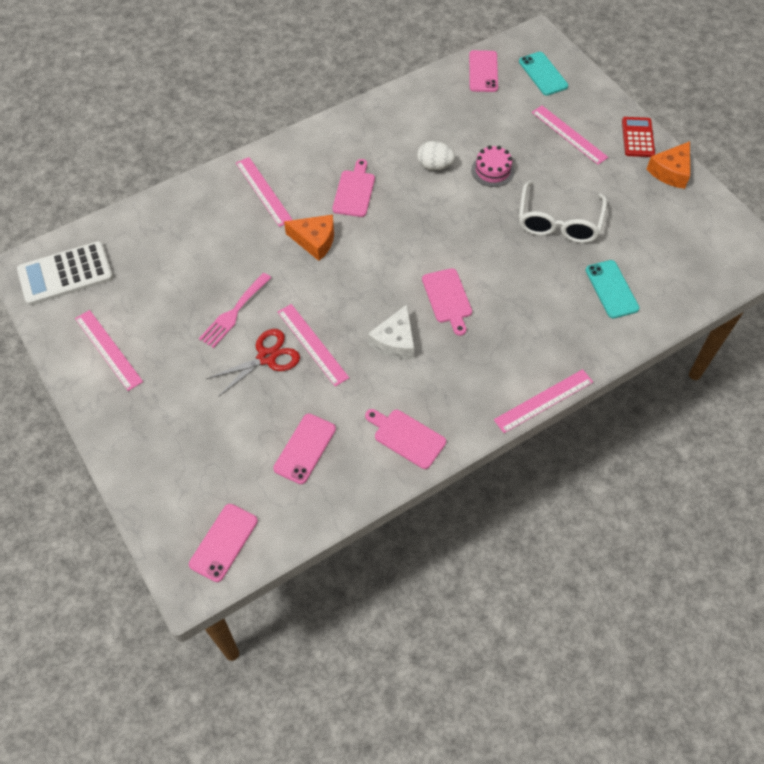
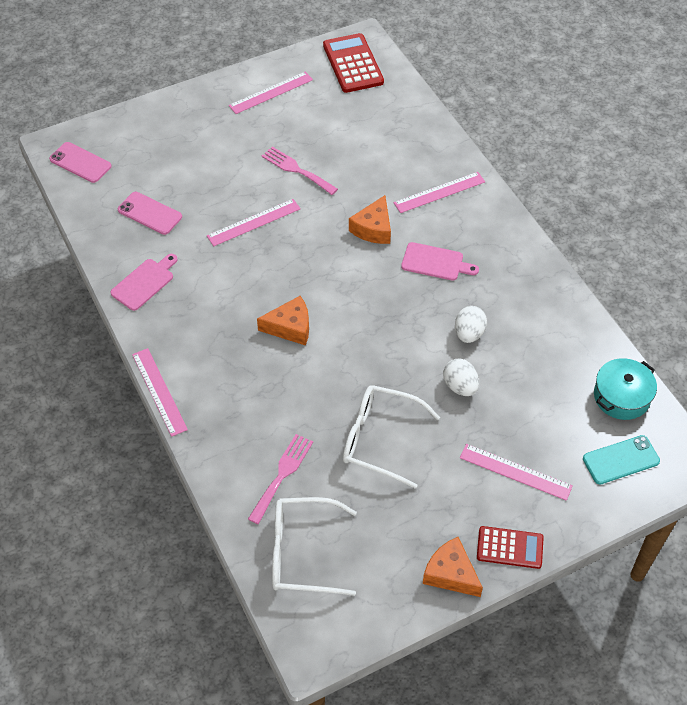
camera: 95 degrees right, 5 degrees down
(65, 274) = (353, 64): white calculator -> red calculator
(266, 357) = (245, 191): red scissors -> none
(395, 341) = (247, 282): white cheese -> none
(447, 298) = (290, 327): pink cutting board -> orange cheese
(483, 71) = (621, 396): pink phone -> turquoise pot
(492, 170) = (460, 386): pink cake -> white egg
(569, 134) = (515, 472): pink ruler -> pink ruler turned 60 degrees clockwise
(611, 289) = (282, 474): turquoise phone -> pink fork
(682, 268) = (302, 553): none -> white glasses

